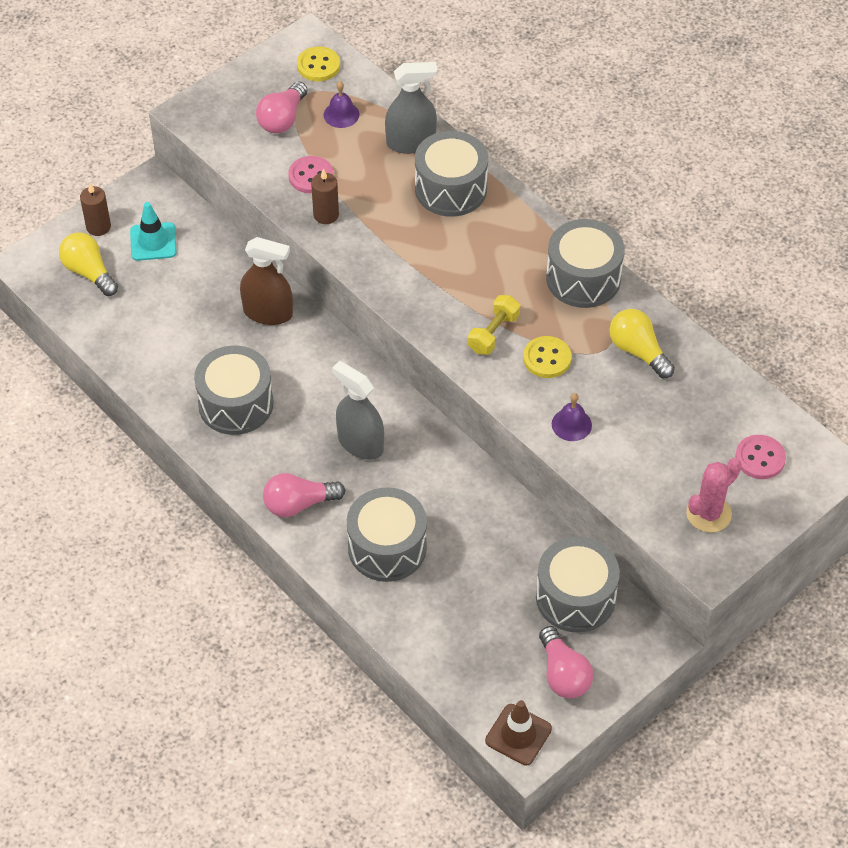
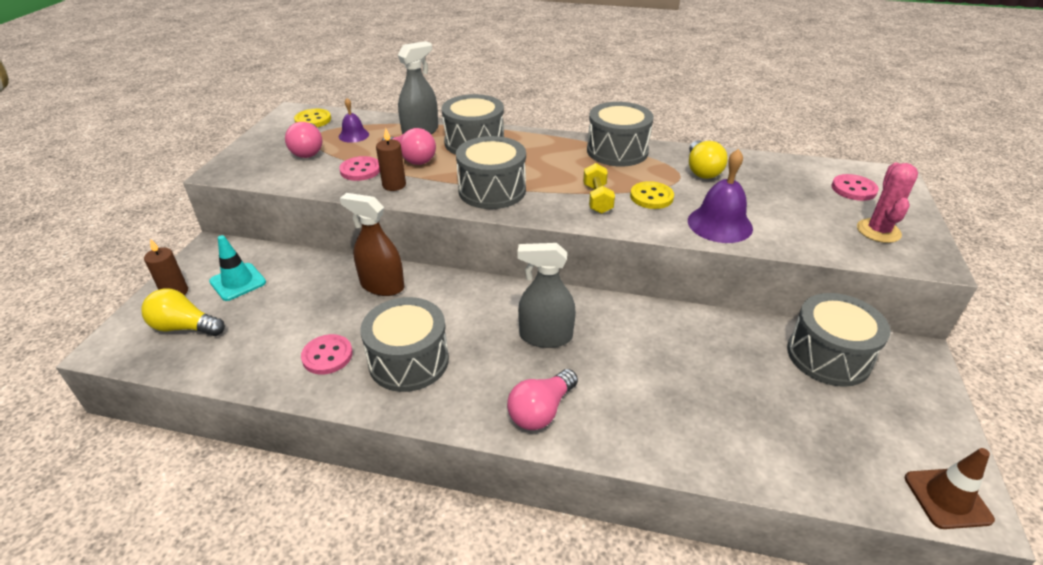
camera: 35 degrees left, 15 degrees down
(179, 363) = (327, 356): none -> pink button
(268, 313) = (382, 286): brown spray bottle -> brown spray bottle turned 135 degrees counterclockwise
(387, 547) = (652, 403): grey drum -> grey drum (492, 190)
(563, 674) = (901, 419): pink light bulb -> pink light bulb (411, 159)
(571, 424) = (719, 224): purple bell -> purple bell, size x1.71
(638, 351) = (702, 170): yellow light bulb -> yellow light bulb turned 105 degrees counterclockwise

